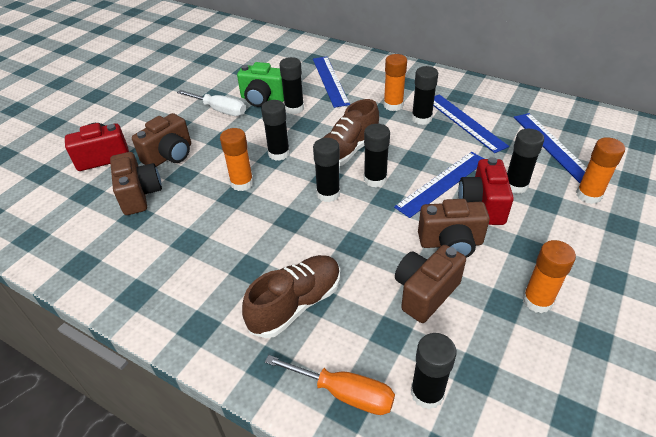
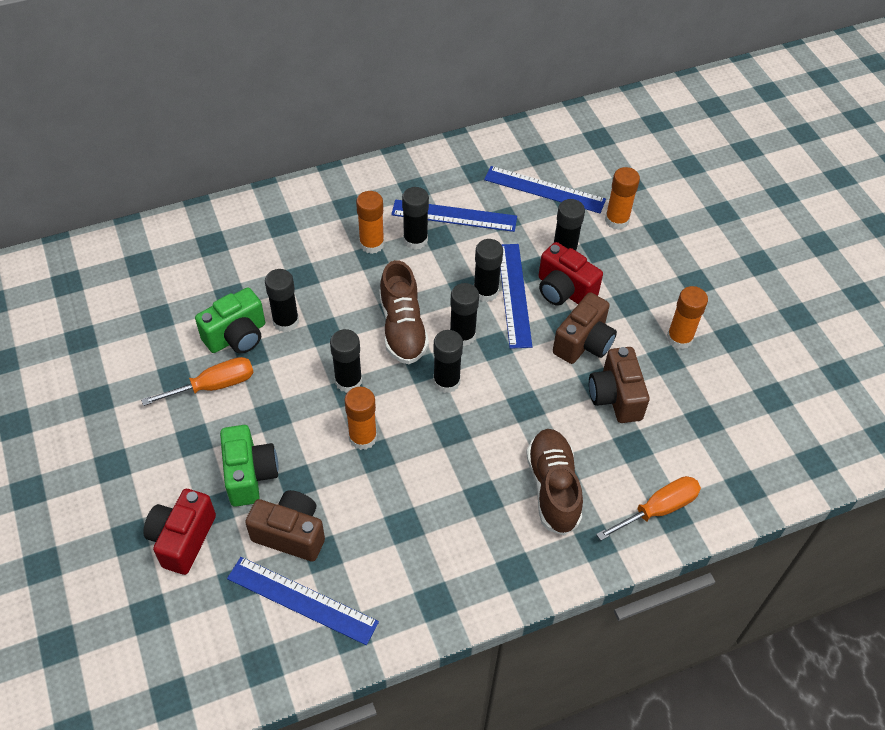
camera: 55 degrees left, 10 degrees up
(170, 156) = (249, 475): brown camera -> green camera
(220, 110) = (214, 386): white screwdriver -> orange screwdriver
(330, 81) = (270, 260): blue ruler -> blue ruler (302, 600)
(427, 393) = (696, 460): black glue stick -> black glue stick (485, 291)

